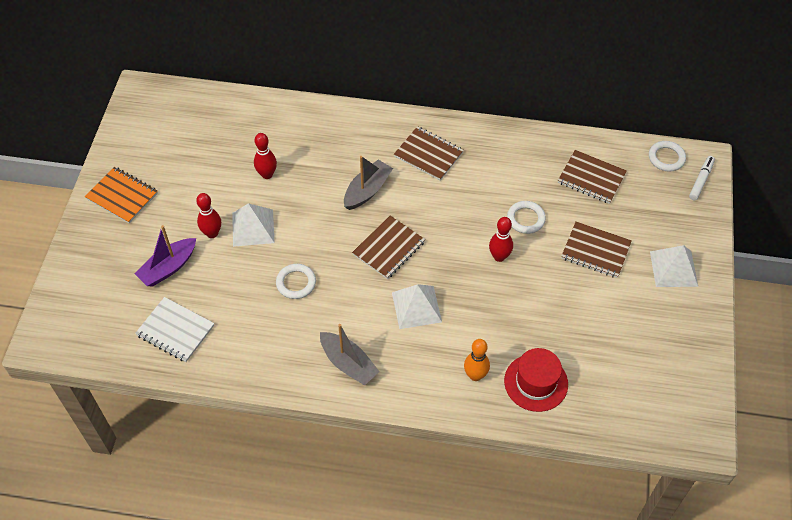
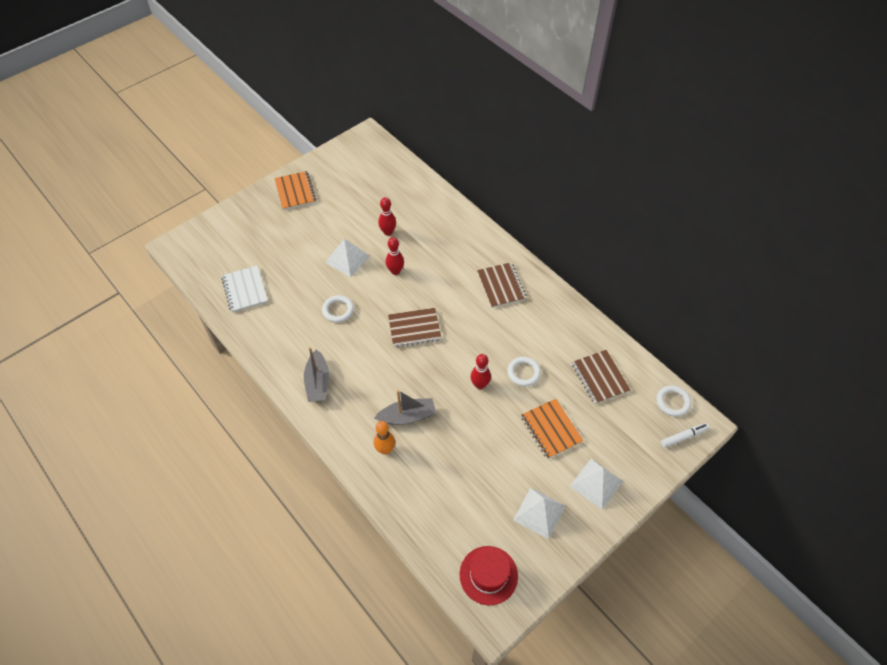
camera: 40 degrees right, 0 degrees up
(168, 268) = (278, 250): purple boat -> none
(212, 233) = (321, 247): red bowling pin -> red bowling pin (395, 271)
(367, 190) = (438, 283): grey boat -> grey boat (407, 416)
(416, 307) = (393, 378): white pyramid -> white pyramid (539, 512)
(536, 382) = (419, 485): red hat -> red hat (488, 575)
(595, 251) = (551, 429): brown notebook -> orange notebook

